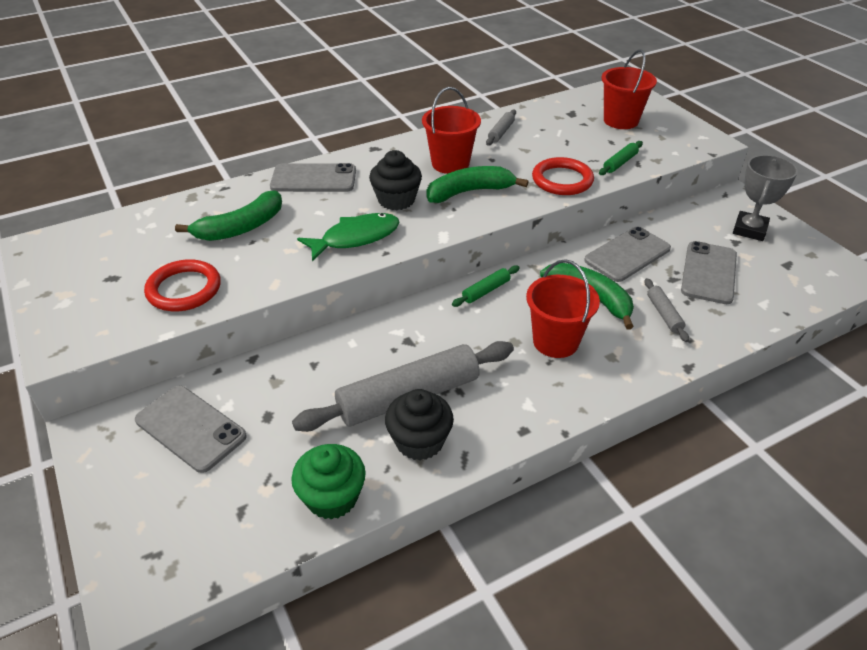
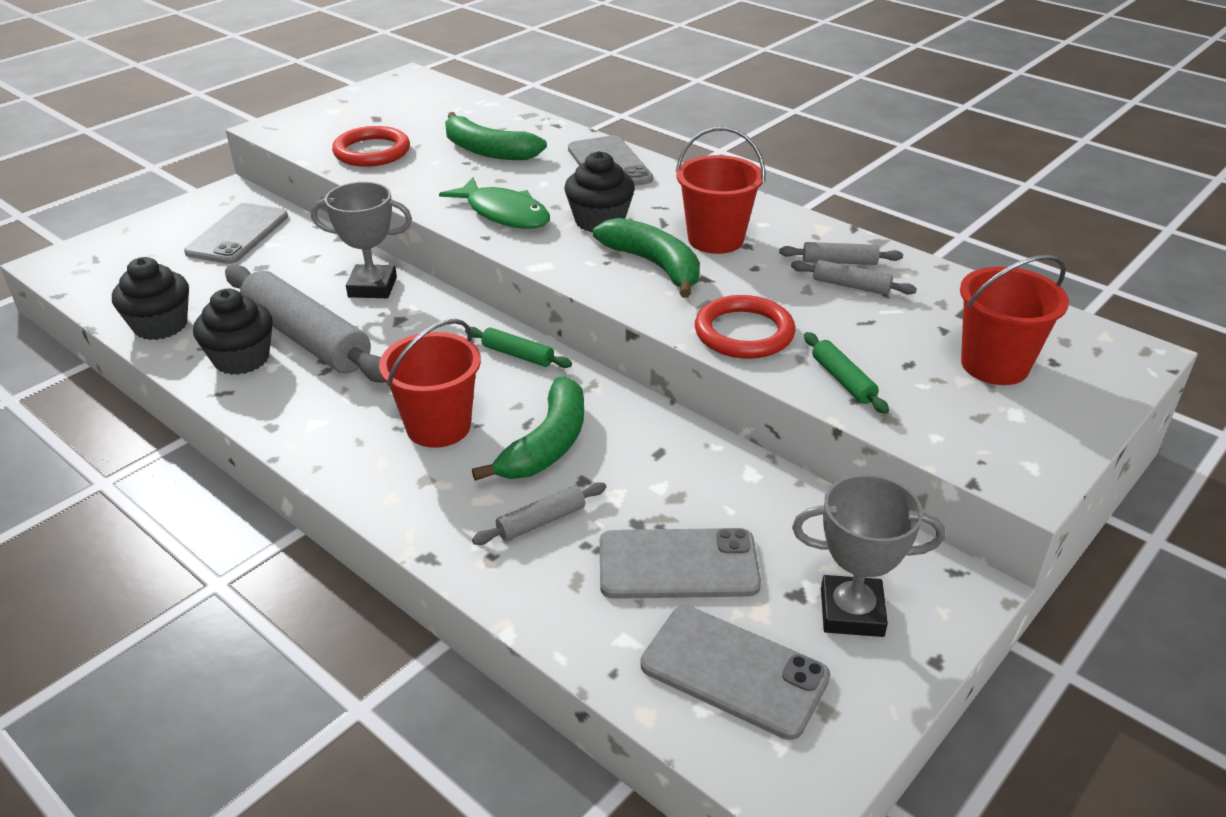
camera: 70 degrees right, 5 degrees down
(332, 497) = (160, 325): green cupcake -> black cupcake
(350, 349) = (372, 287): none -> grey trophy
(528, 136) = (851, 286): none -> grey rolling pin
(620, 163) = (843, 380): green rolling pin -> green rolling pin turned 45 degrees clockwise
(627, 255) = (674, 468): grey phone -> grey phone (734, 671)

